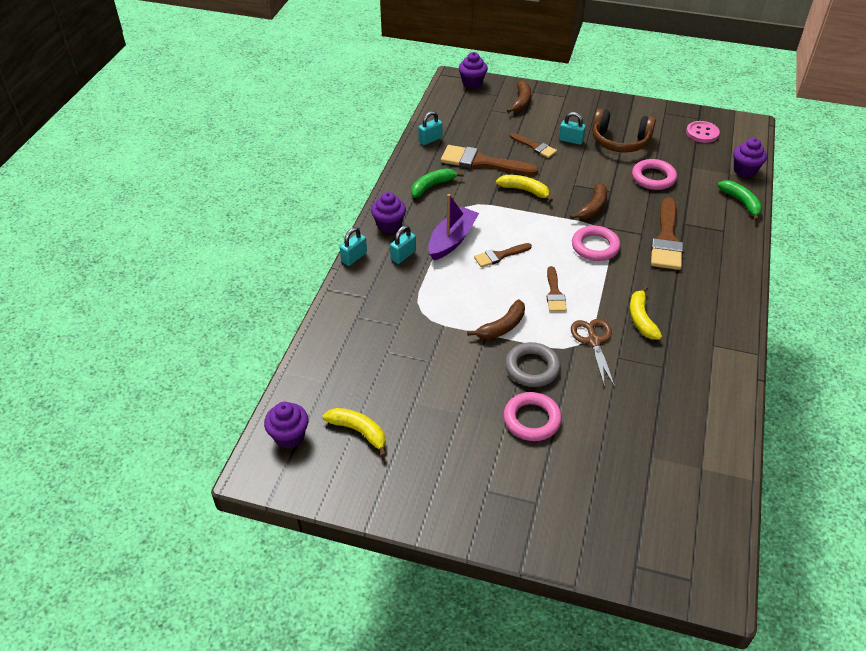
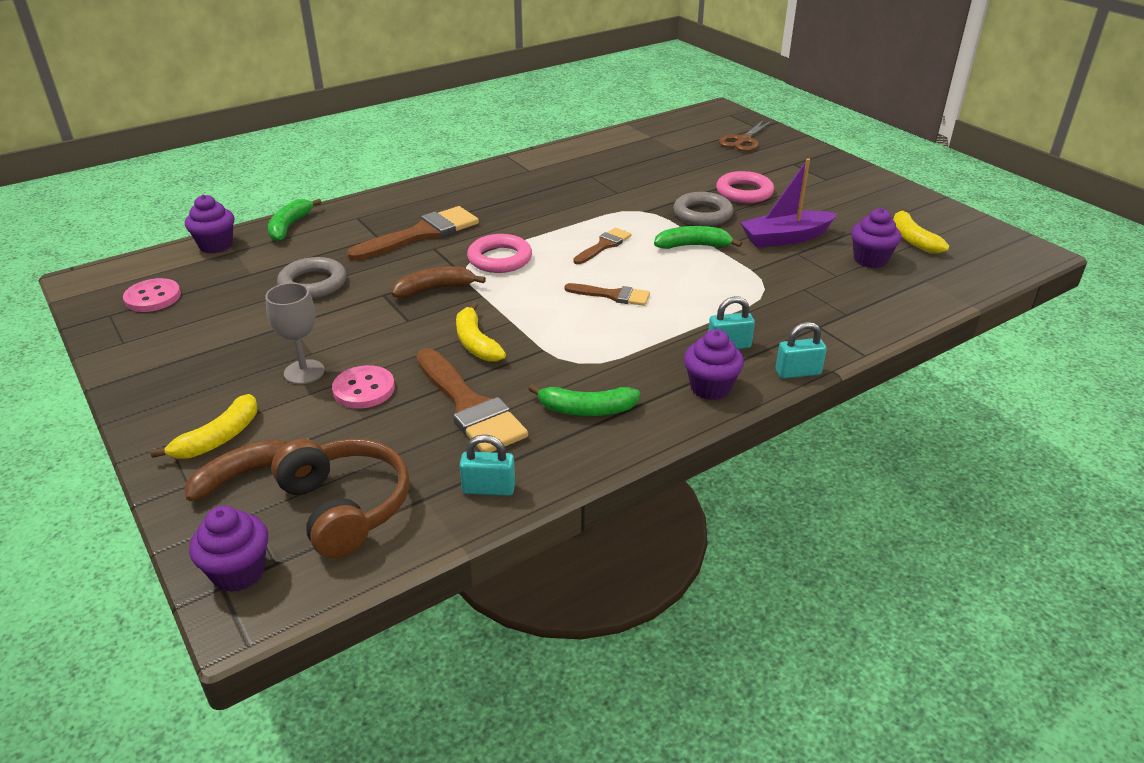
camera: 140 degrees left, 10 degrees down
(289, 436) = (988, 260): purple cupcake -> purple cupcake (870, 260)
(452, 240) = (647, 334): purple boat -> purple boat (785, 238)
(502, 327) = (693, 246): brown banana -> green banana
(535, 147) = (364, 389): brown brush -> pink button
(571, 140) = (304, 372): turquoise padlock -> grey goblet
(594, 341) = (622, 207): brown scissors -> brown scissors (743, 140)
(620, 141) = (254, 338): brown headphones -> brown headphones (345, 507)
(641, 319) = (556, 201): yellow banana -> yellow banana (219, 438)
(653, 178) = (313, 283): pink ring -> grey ring

